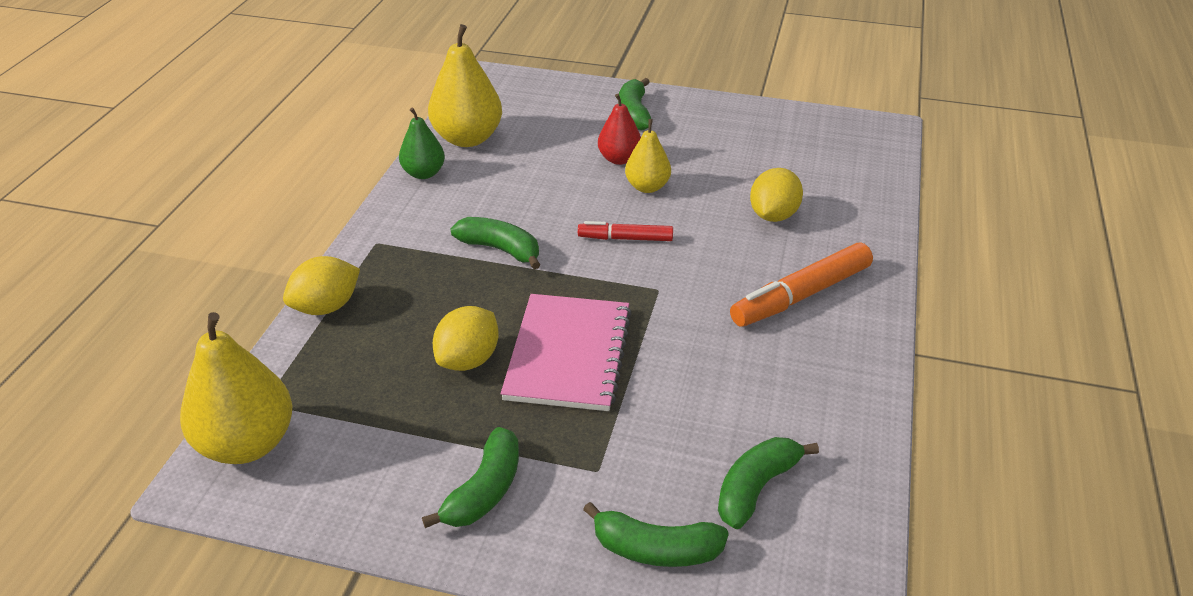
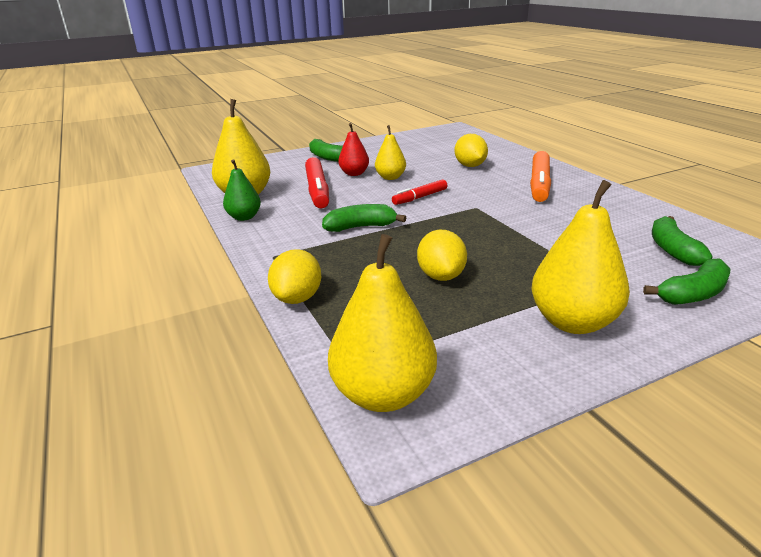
camera: 40 degrees left, 10 degrees down
(485, 490) = (573, 322): green banana -> yellow pear
(542, 168) = (317, 190): none -> red marker
(568, 354) = (488, 248): pink notebook -> none

